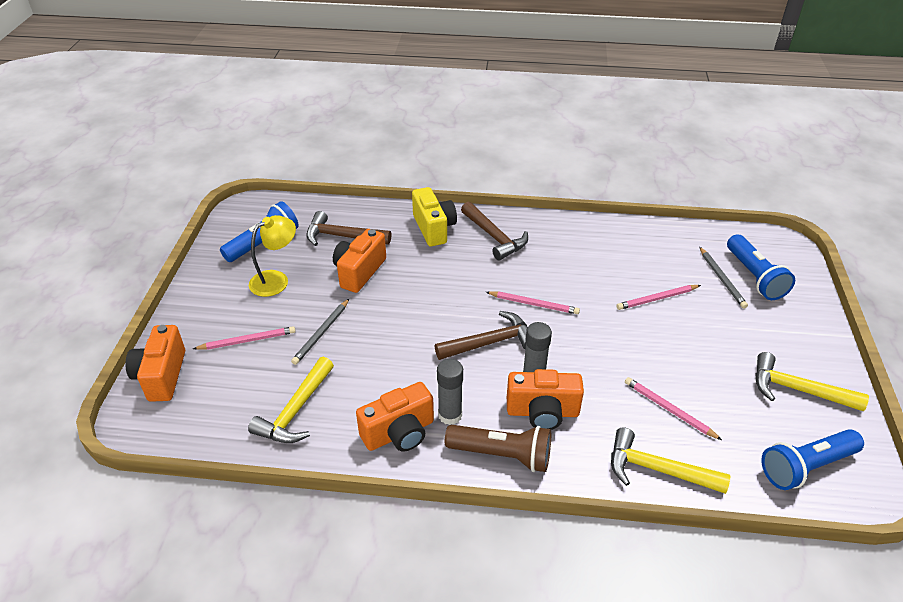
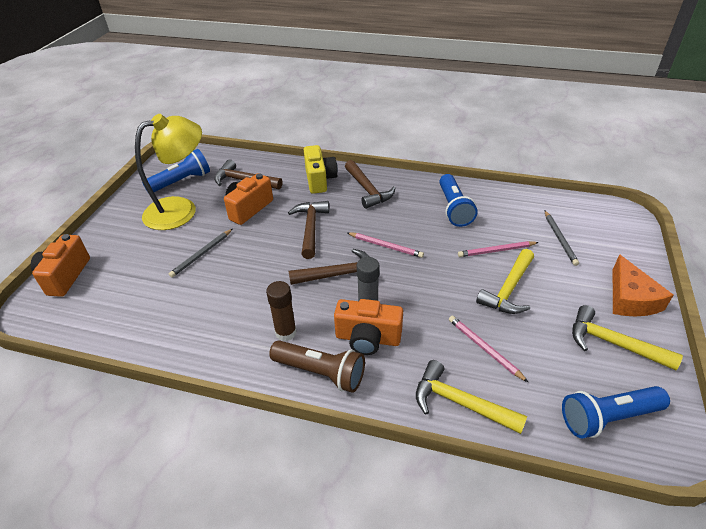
camera: 10 degrees right, 0 degrees up
(247, 340) = (141, 255): pink pencil -> none
(276, 279) = (181, 210): yellow lamp -> yellow lamp, size x1.64
(295, 411) = (158, 315): yellow hammer -> yellow hammer (508, 290)
(399, 433) = (237, 343): orange camera -> none
(441, 289) = (310, 228): none -> brown hammer
(450, 415) = (286, 332): grey glue stick -> brown glue stick
(754, 277) = (590, 239): blue flashlight -> blue flashlight (453, 208)
(806, 339) = (630, 298): none -> orange cheese

